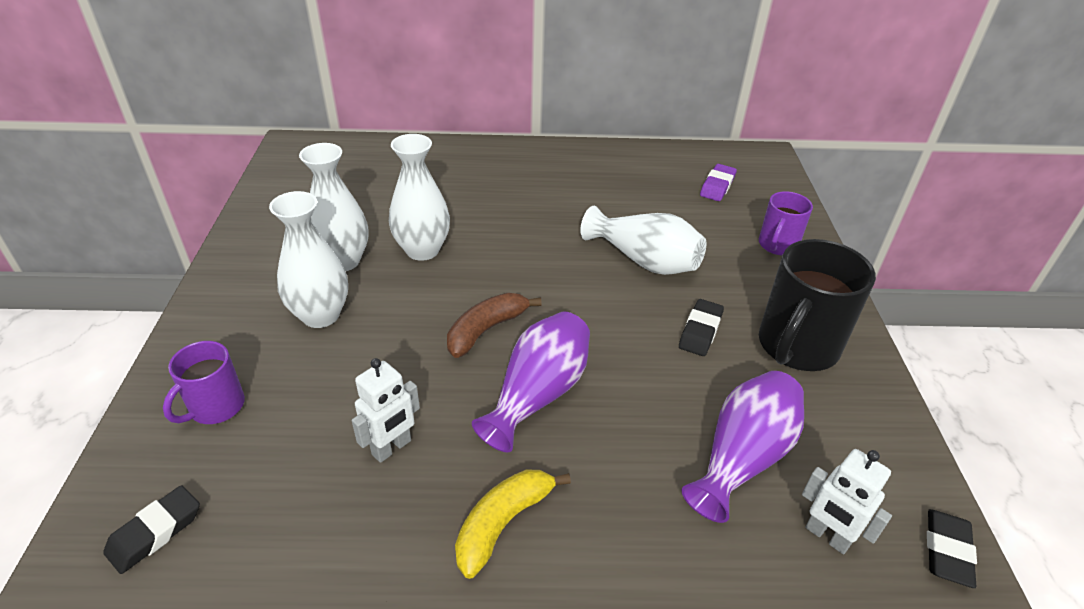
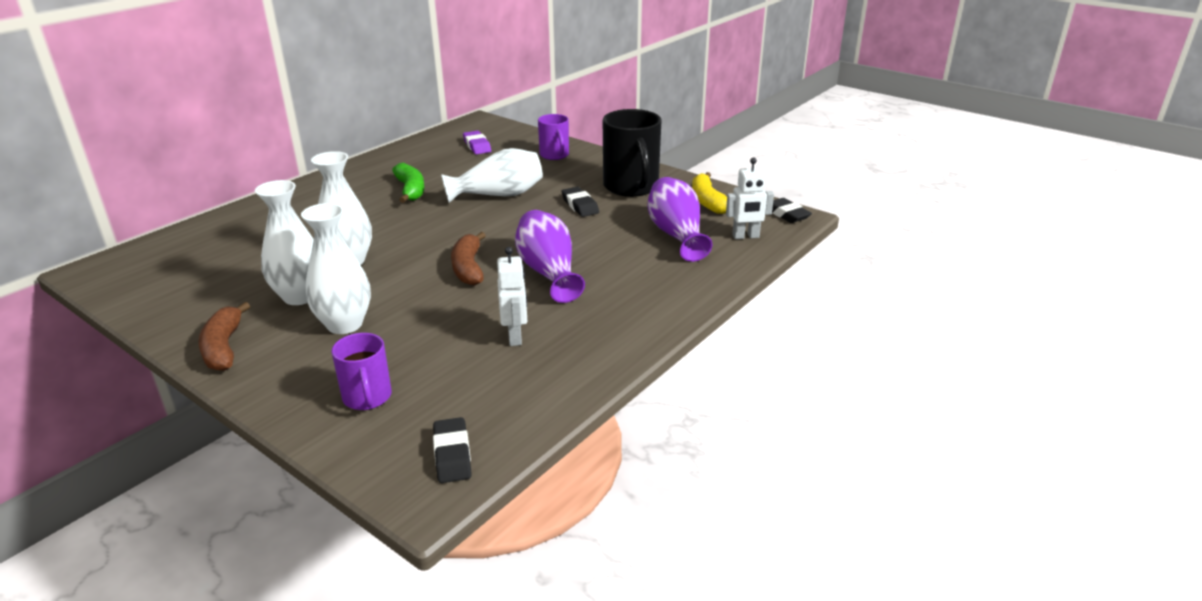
camera: 50 degrees left, 10 degrees down
(236, 273) = (224, 347): none -> brown banana
(503, 523) = (623, 319): yellow banana -> yellow banana (707, 201)
(581, 203) = (410, 190): none -> green banana

